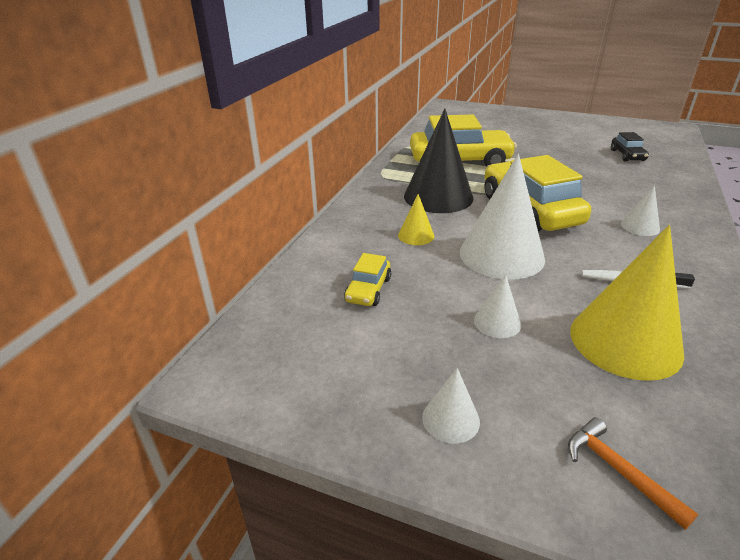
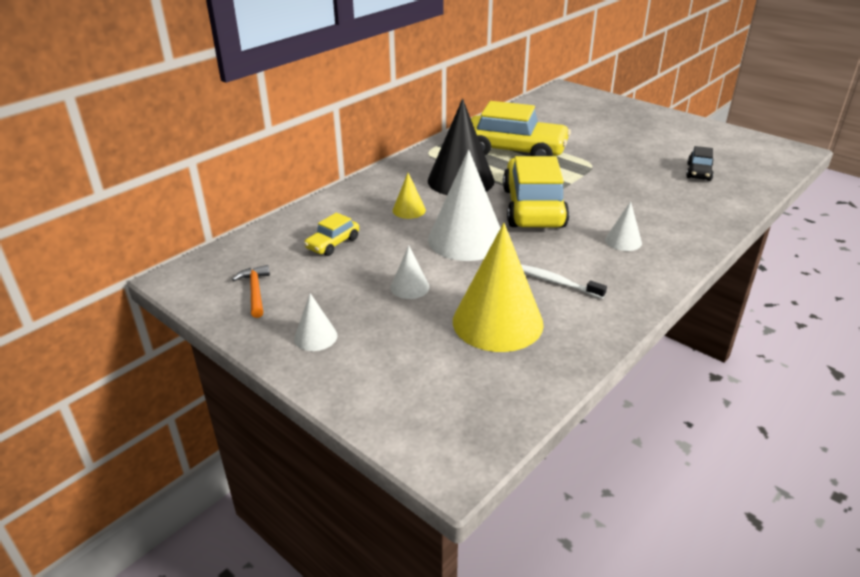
camera: 20 degrees right, 0 degrees up
(618, 471) = (399, 392): orange hammer -> orange hammer (255, 291)

